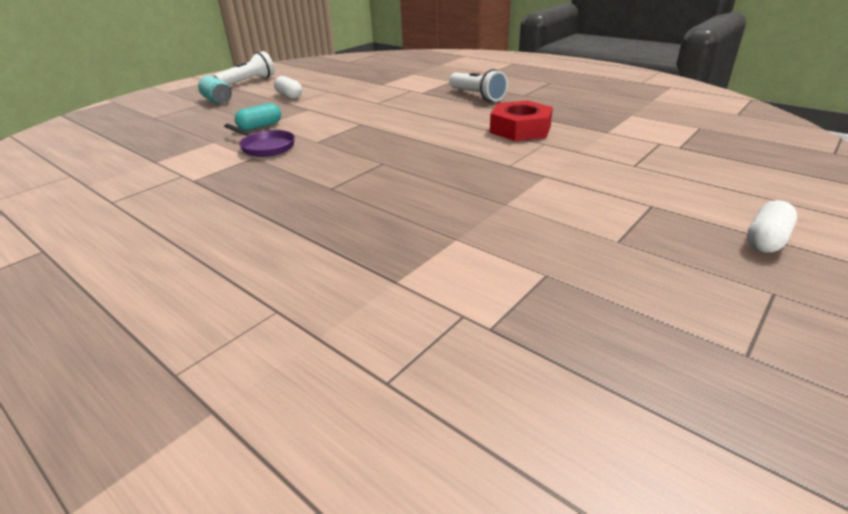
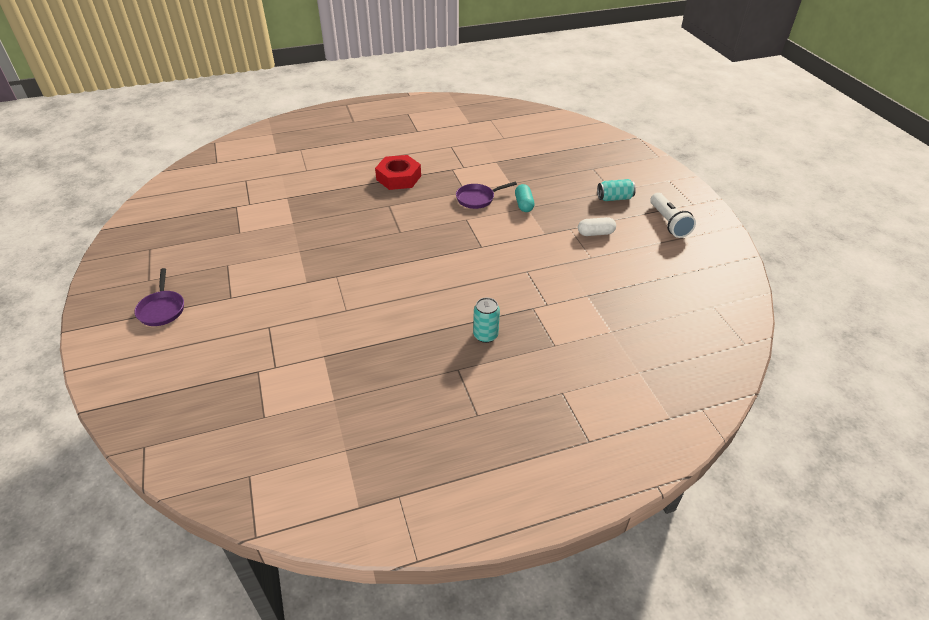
camera: 120 degrees right, 10 degrees up
(477, 96) = (485, 335): white flashlight -> turquoise can
(520, 129) = (382, 314): red nut -> red nut (398, 178)
(766, 240) = (162, 309): white capsule -> purple pan

